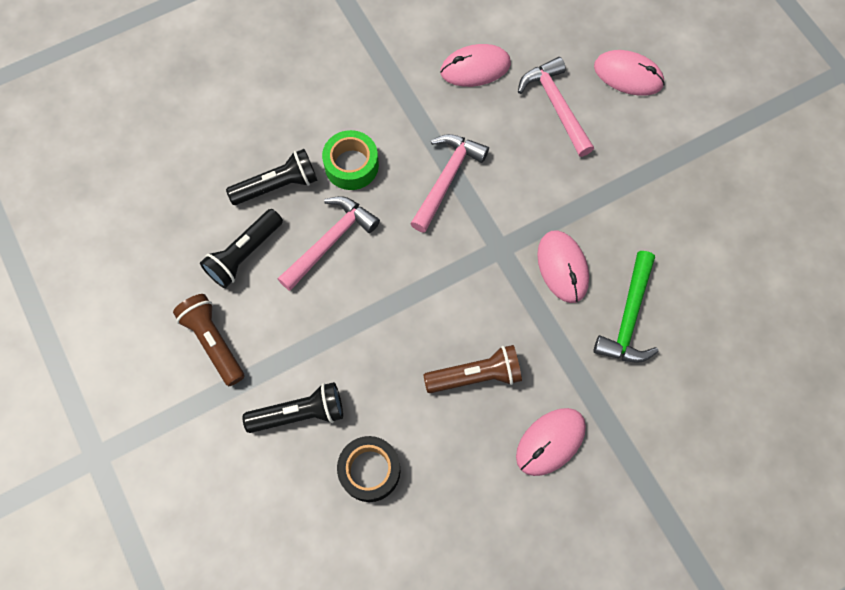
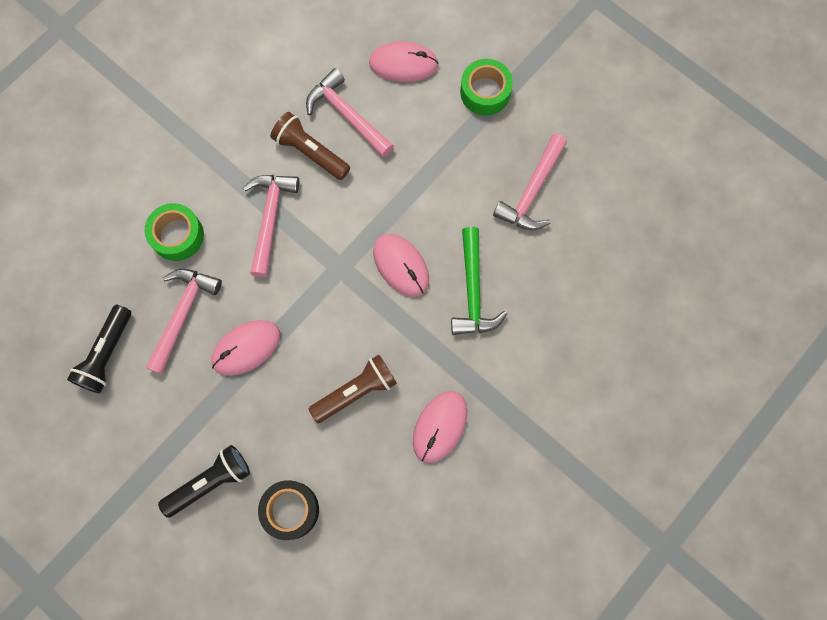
camera: 20 degrees left, 5 degrees up
(213, 342) = (107, 446): brown flashlight -> brown flashlight (310, 152)
(277, 186) = (114, 278): black flashlight -> none
(475, 68) = (261, 103): pink mouse -> pink mouse (246, 348)
(703, 127) = (485, 92): none -> green tape
(721, 239) = (532, 192): none -> pink hammer

